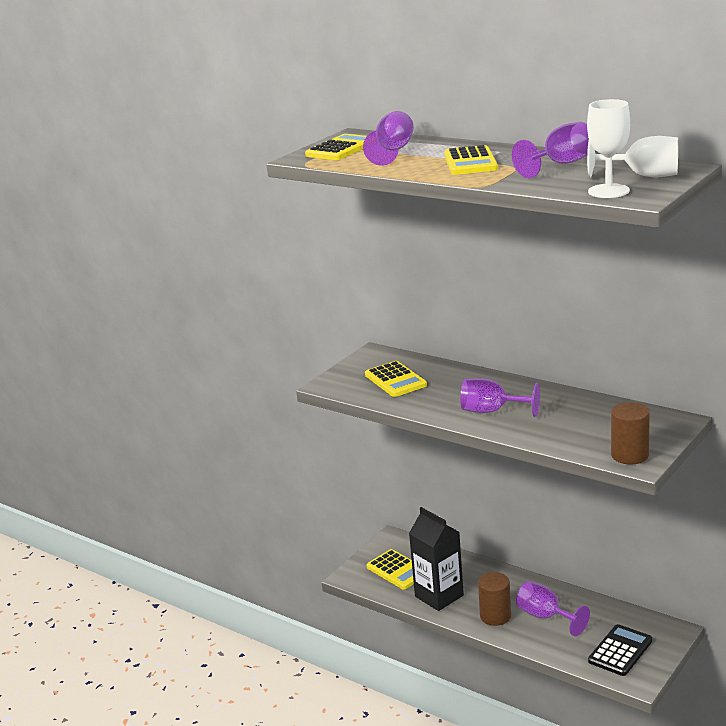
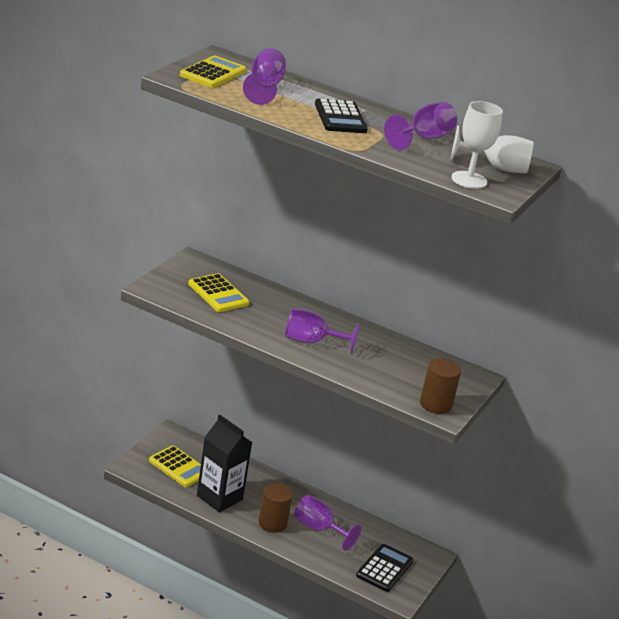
camera: 15 degrees left, 5 degrees up
(470, 162) = (340, 117): yellow calculator -> black calculator

